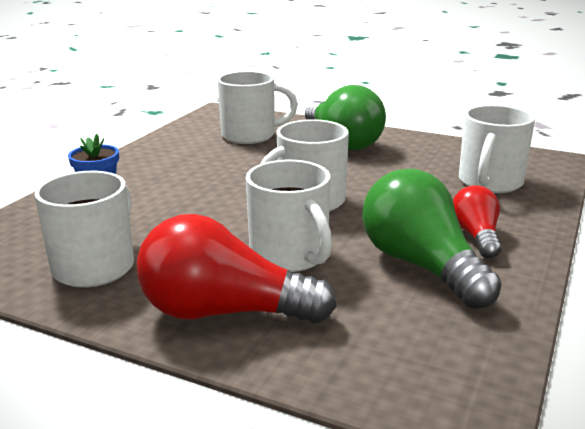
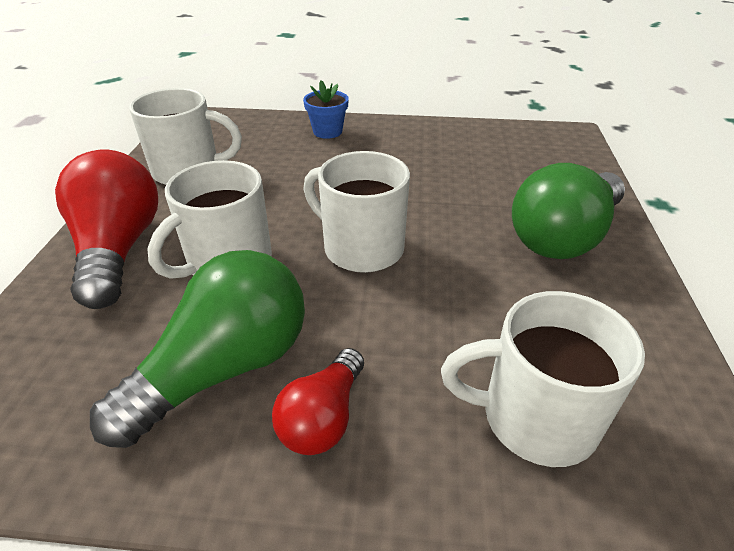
camera: 70 degrees right, 15 degrees up
(250, 135) = (517, 169): white mug -> none
(476, 236) = (323, 417): red light bulb -> red light bulb turned 135 degrees clockwise

